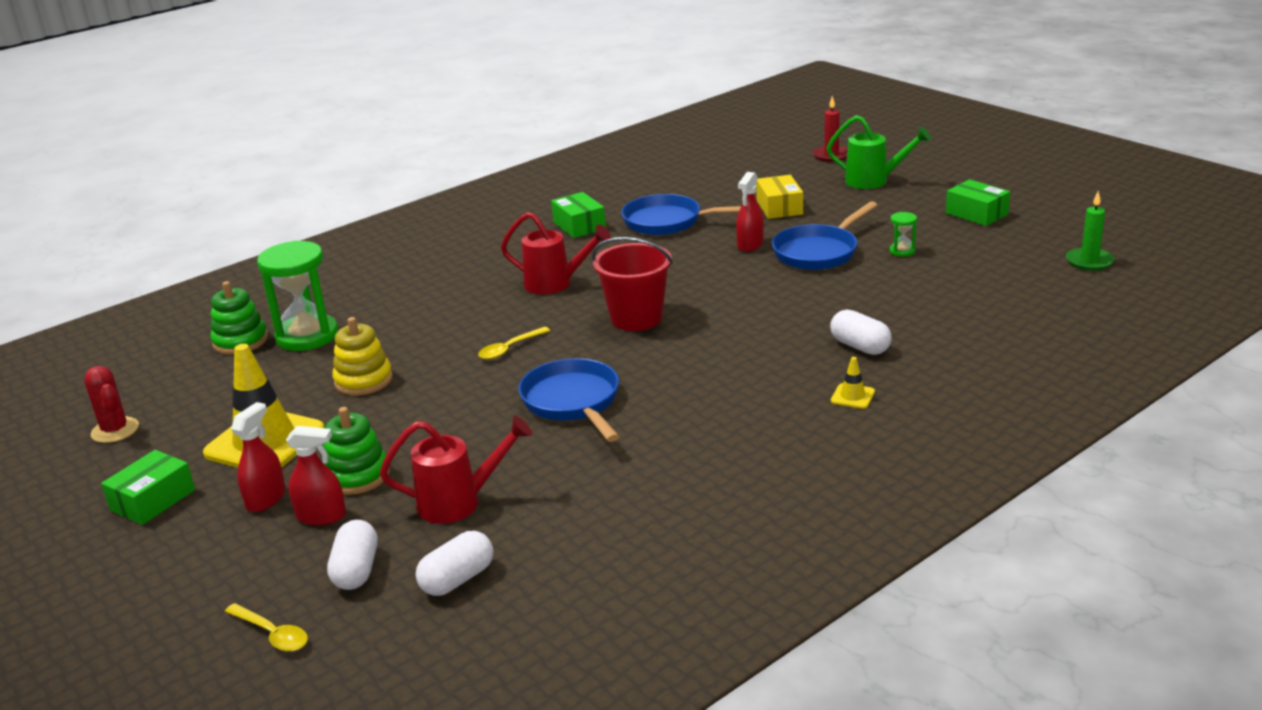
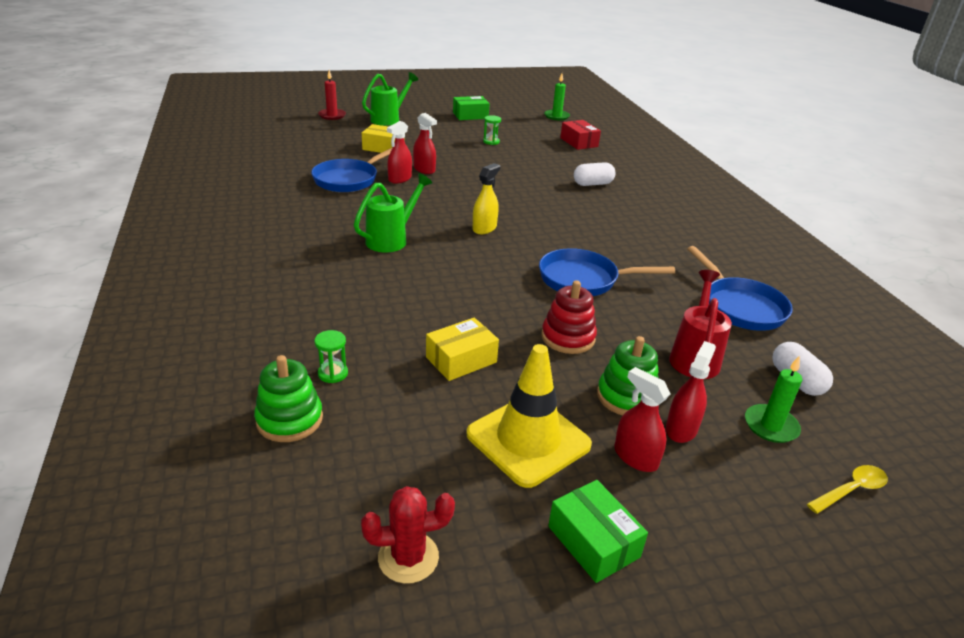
camera: 70 degrees left, 5 degrees up
(307, 336) = (333, 373): green hourglass -> green hourglass, size x0.44
(356, 570) = (771, 426): white capsule -> green candle
(363, 380) = (461, 360): yellow stacking toy -> yellow box
(441, 422) = (568, 338): none -> red stacking toy
(509, 349) = (477, 282): yellow spoon -> none
(555, 284) = (391, 239): red watering can -> green watering can
(579, 225) = (302, 206): green box -> none
(636, 318) = (484, 228): red bucket -> yellow spray bottle
(705, 242) = (400, 179): none -> red spray bottle
(819, 252) = (462, 158): blue pan -> blue pan (740, 306)
(852, 396) = (647, 202): yellow traffic cone -> none
(1006, 302) = (579, 142): none -> red box

